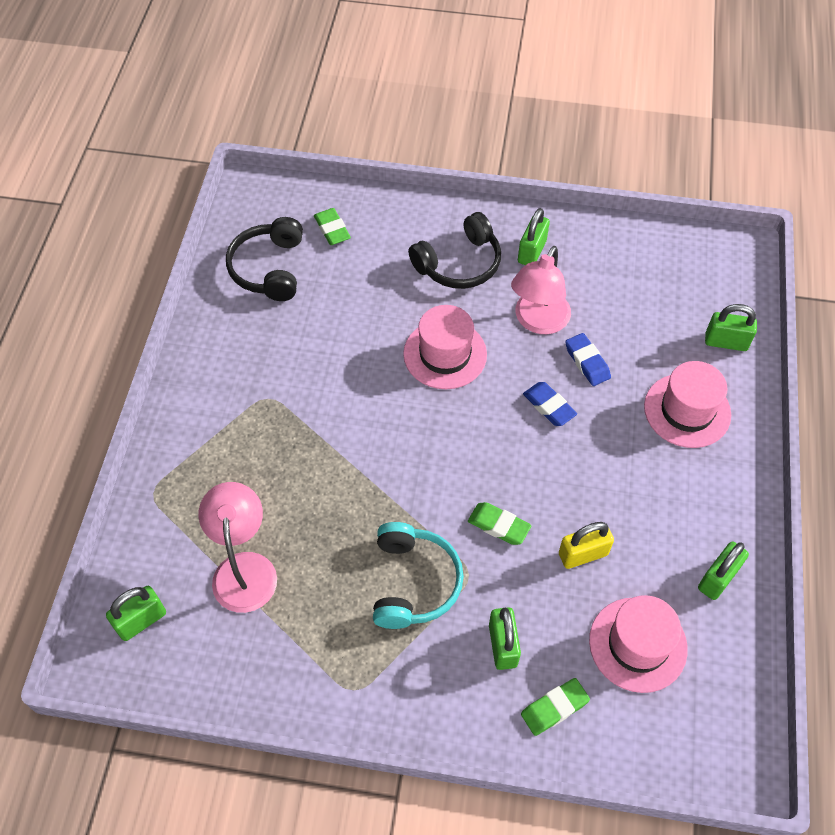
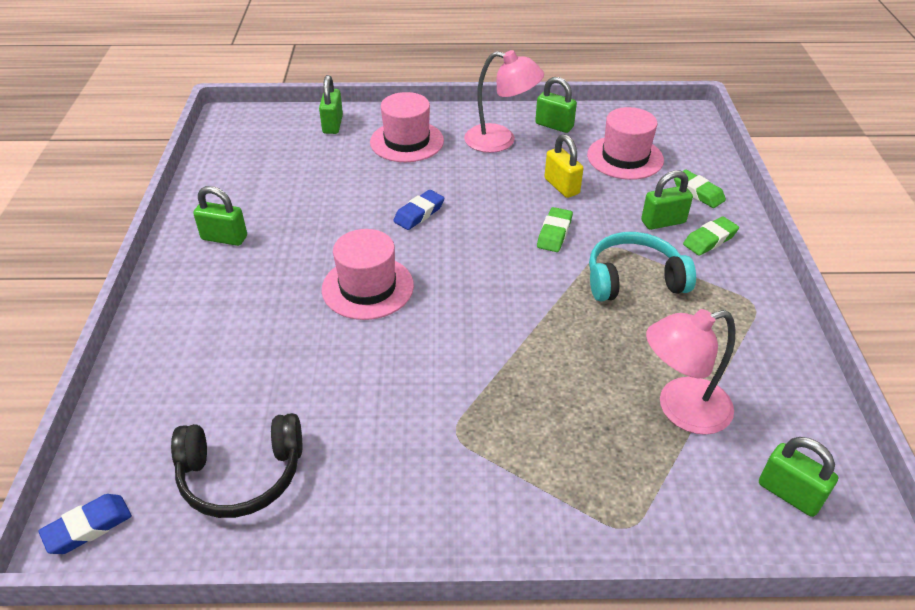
camera: 100 degrees left, 15 degrees down
(332, 229) = (174, 415): green eraser -> green eraser (710, 240)
(459, 263) = (239, 290): black headphones -> none
(538, 321) = (318, 227): pink lamp -> pink lamp (500, 141)
(587, 362) = (364, 194): blue eraser -> blue eraser (88, 527)

